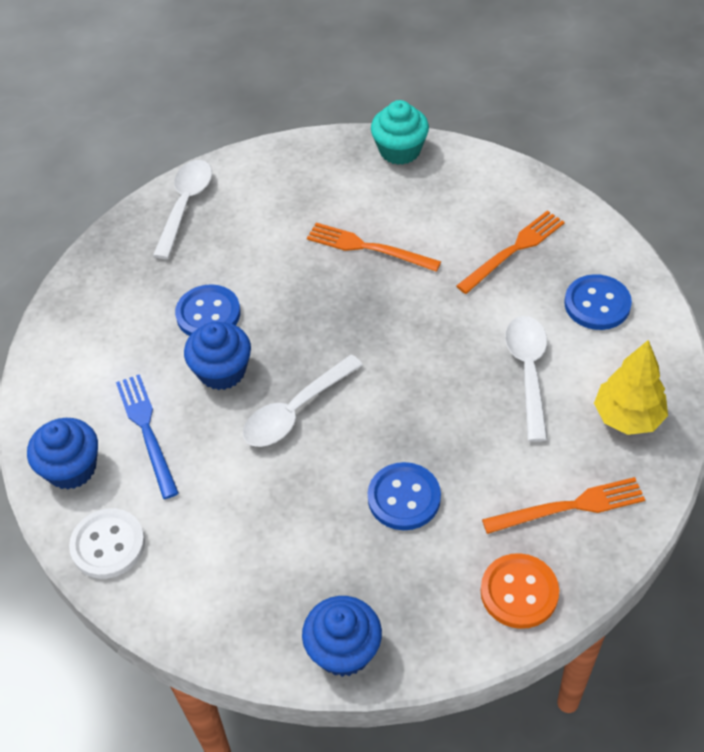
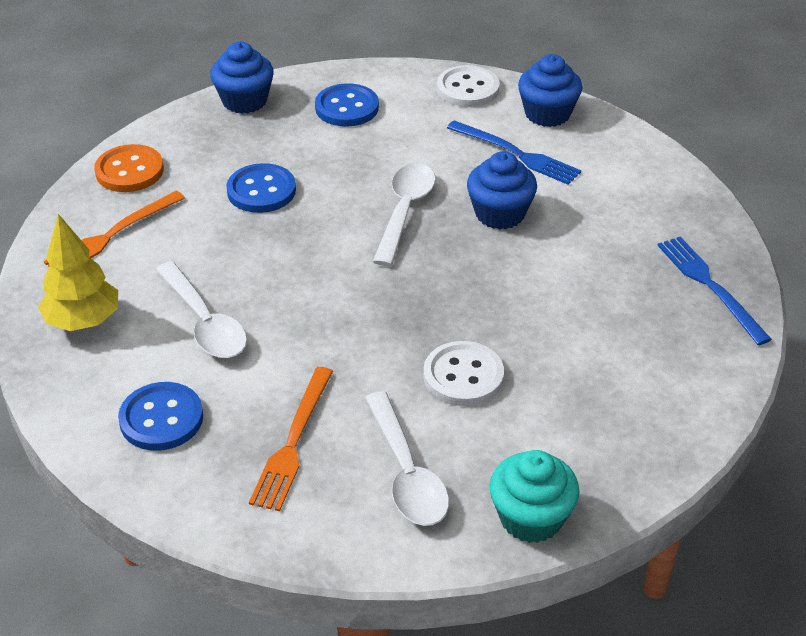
camera: 145 degrees right, 10 degrees down
(140, 239) = (710, 286): none -> blue fork
(185, 205) = (708, 338): white spoon -> white spoon (407, 473)
(208, 314) = (563, 250): blue button -> blue button (347, 108)
(368, 248) = (463, 376): orange fork -> white button

